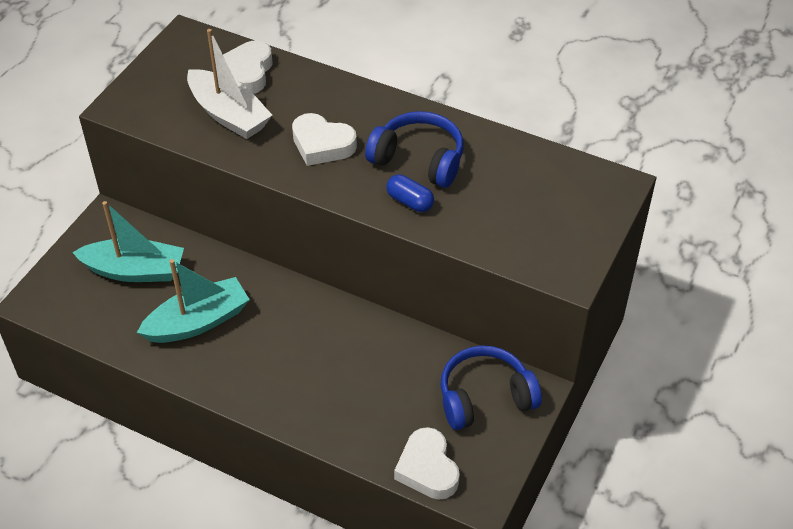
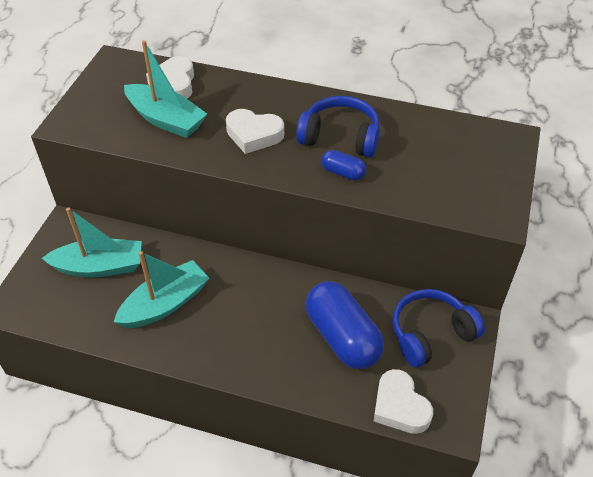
camera: 10 degrees left, 0 degrees up
(228, 115) = (166, 120): white boat -> turquoise boat
(384, 386) = (342, 337): none -> blue capsule

